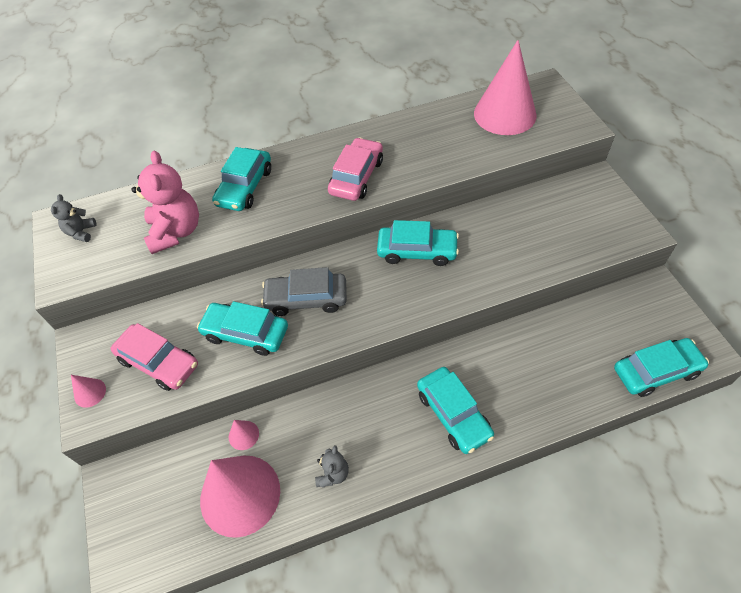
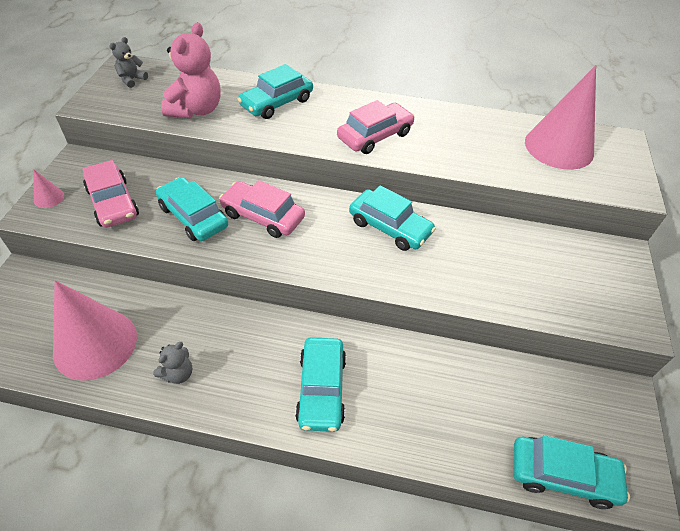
camera: 25 degrees right, 5 degrees down
(243, 435) = (137, 300): pink cone -> none
(306, 299) = (263, 216): grey car -> pink car

